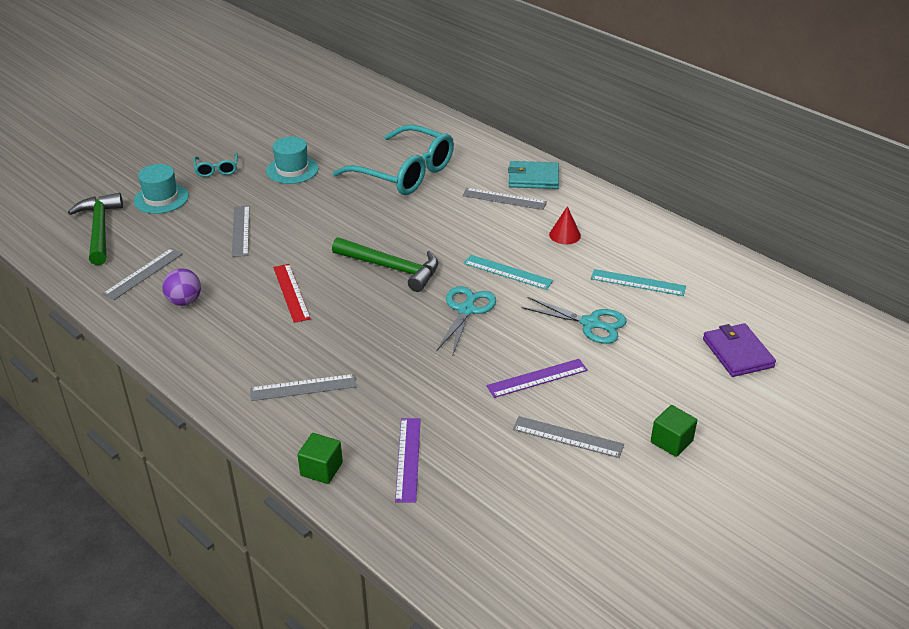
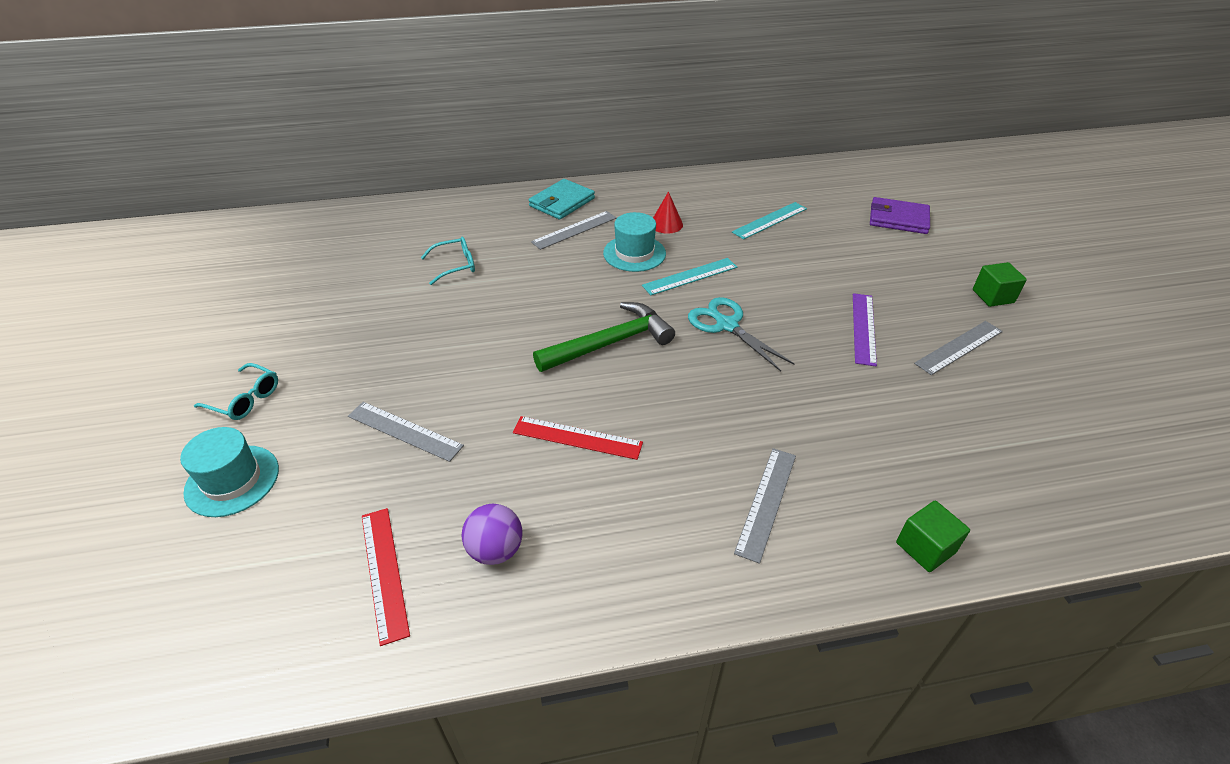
camera: 55 degrees left, 5 degrees up
(100, 229) = (212, 584): green hammer -> none
(143, 273) = (384, 572): grey ruler -> red ruler
(292, 170) = (338, 337): turquoise hat -> turquoise hat (634, 253)
(404, 173) = (455, 265): turquoise glasses -> turquoise glasses, size x0.43
(408, 459) = (941, 466): purple ruler -> none
(590, 323) = (806, 266): turquoise scissors -> none

